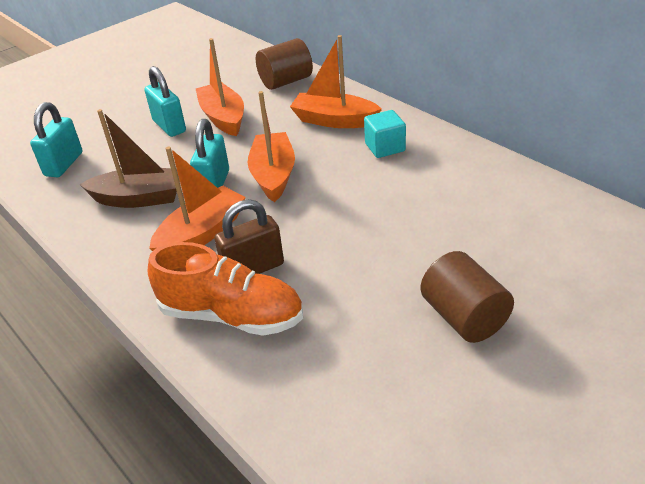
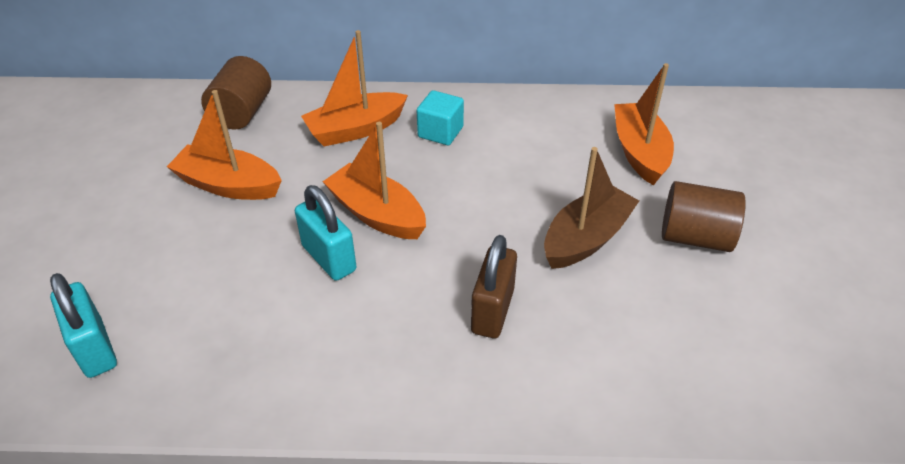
camera: 50 degrees left, 5 degrees up
(139, 198) = (266, 323): brown boat -> brown boat (586, 238)
(169, 126) = (173, 227): turquoise padlock -> none
(201, 234) = (394, 313): orange boat -> orange boat (639, 152)
(231, 315) = (538, 364): orange shoe -> none

